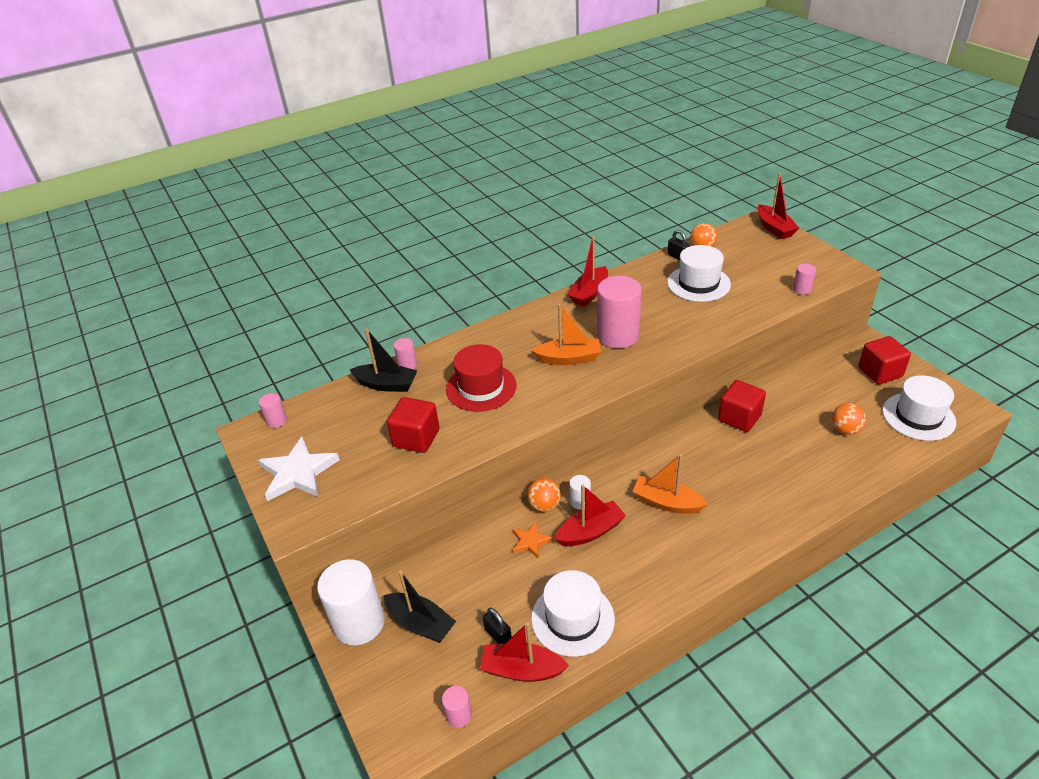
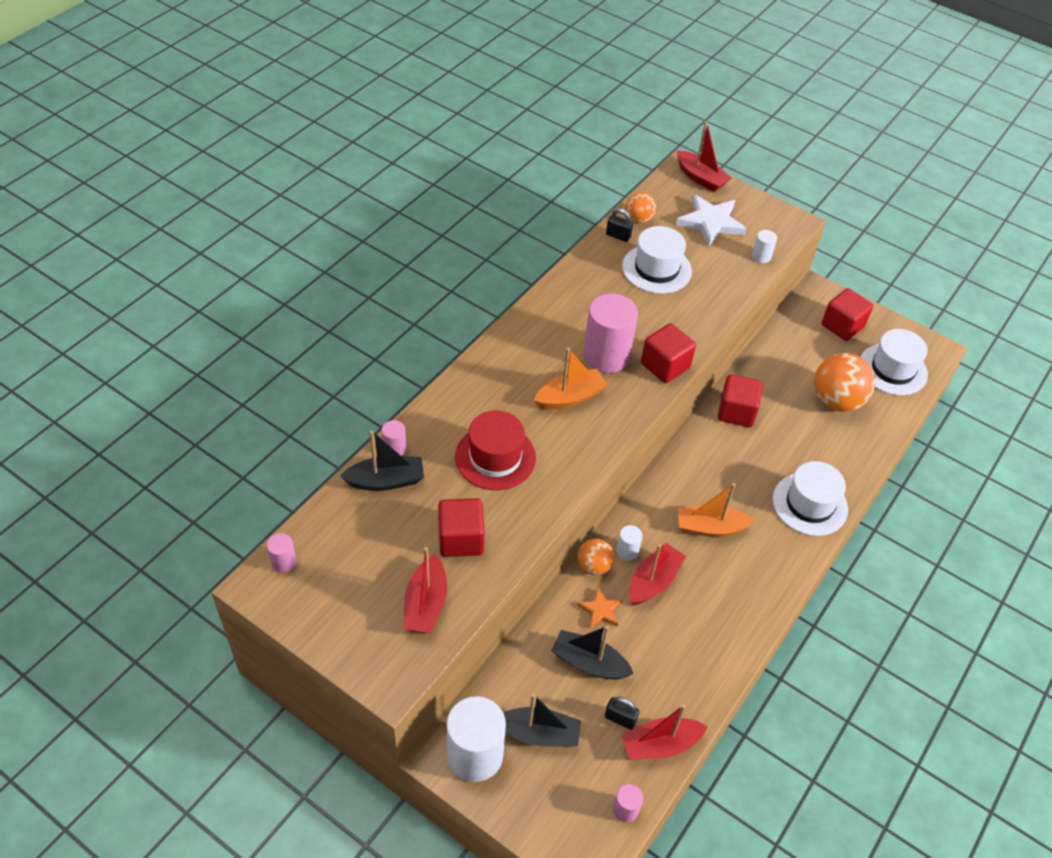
camera: 30 degrees left, 10 degrees up
(298, 473) = (353, 619): white star -> white star (711, 222)
(497, 580) = (589, 663): none -> black boat
(572, 618) = (681, 678): white hat -> white hat (810, 504)
(589, 293) = (548, 305): red boat -> red boat (425, 604)
(666, 352) = (665, 366): none -> red cube
(802, 289) = (761, 256): pink cylinder -> white cylinder
(845, 430) = (836, 401): orange ball -> orange ball, size x1.82

